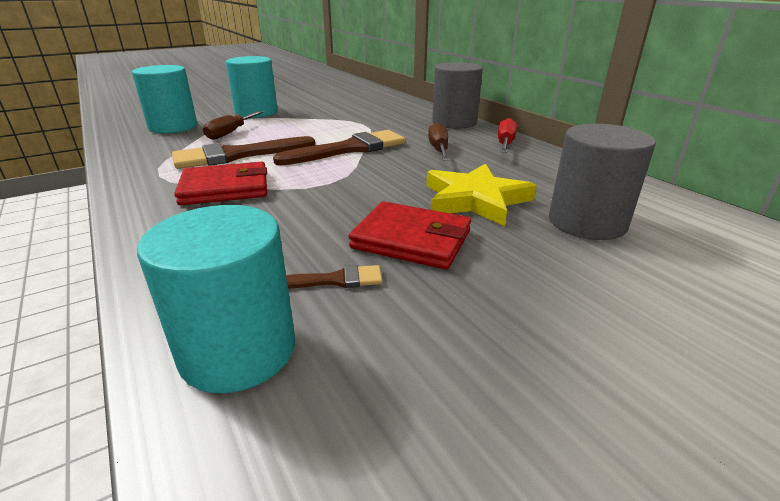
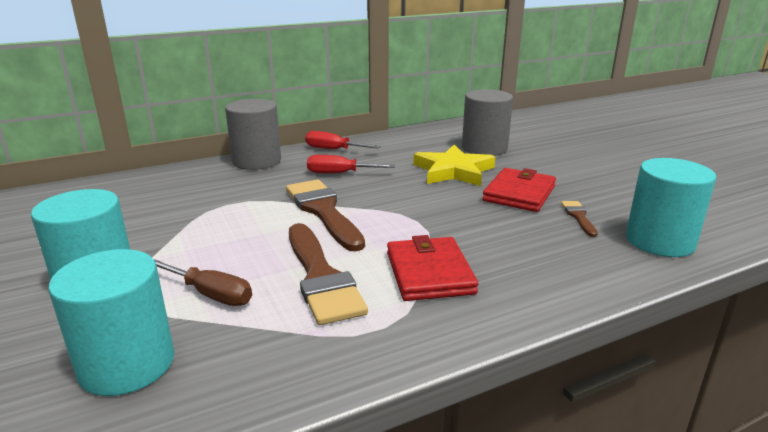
camera: 85 degrees left, 5 degrees down
(438, 149) = (339, 173): brown screwdriver -> red screwdriver

